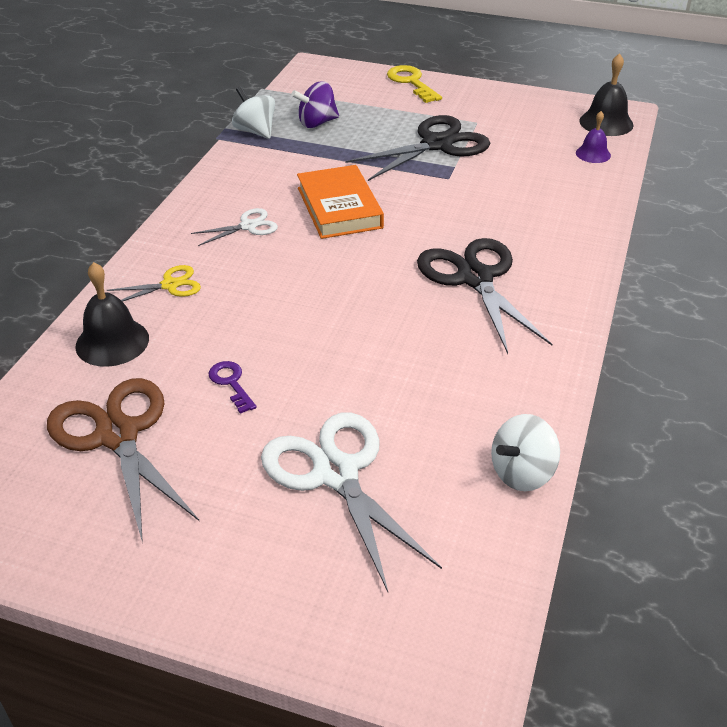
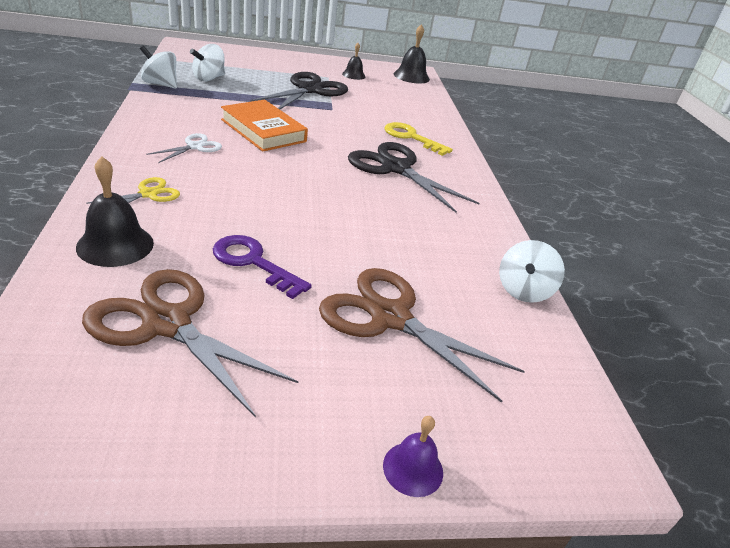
camera: 30 degrees left, 5 degrees down
(231, 383) = (253, 263): purple key -> purple key, size x1.59
(317, 123) = (209, 78): purple spinning top -> white spinning top
(336, 474) = (390, 318): white scissors -> brown scissors
(411, 82) = (265, 55): yellow key -> yellow key (411, 138)
(517, 119) = (353, 75): none -> black bell
(593, 154) = (416, 93): purple bell -> purple bell (413, 468)

